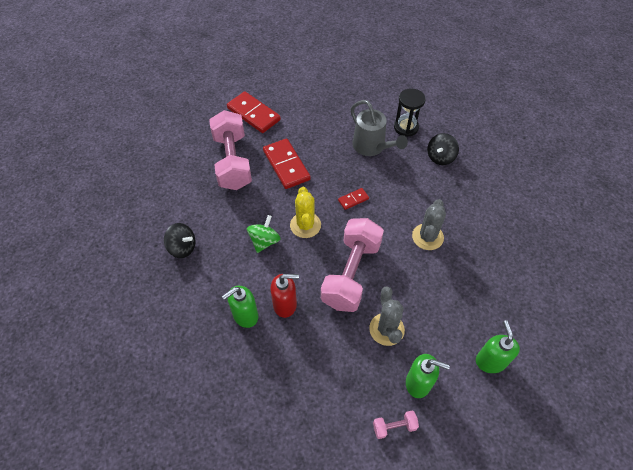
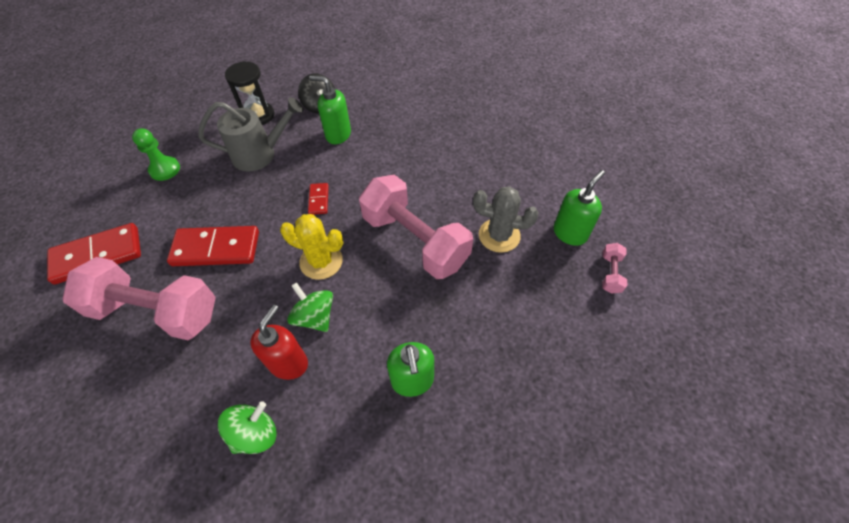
camera: 65 degrees left, 0 degrees up
(182, 247) = (255, 433): black spinning top -> green spinning top
(285, 305) = (420, 326): red soap dispenser -> red soap dispenser (289, 363)
(329, 106) = (165, 169): none -> green pawn
(427, 237) = (409, 156): grey cactus -> none
(490, 361) = (567, 168): green soap dispenser -> green soap dispenser (338, 134)

